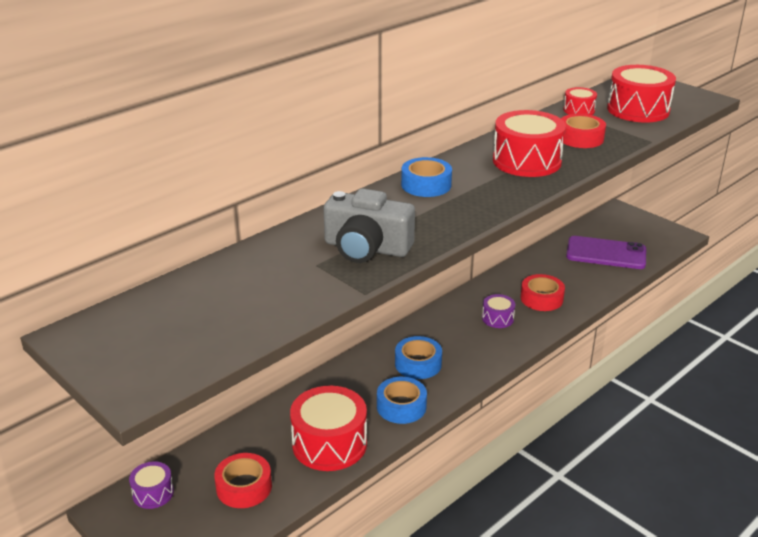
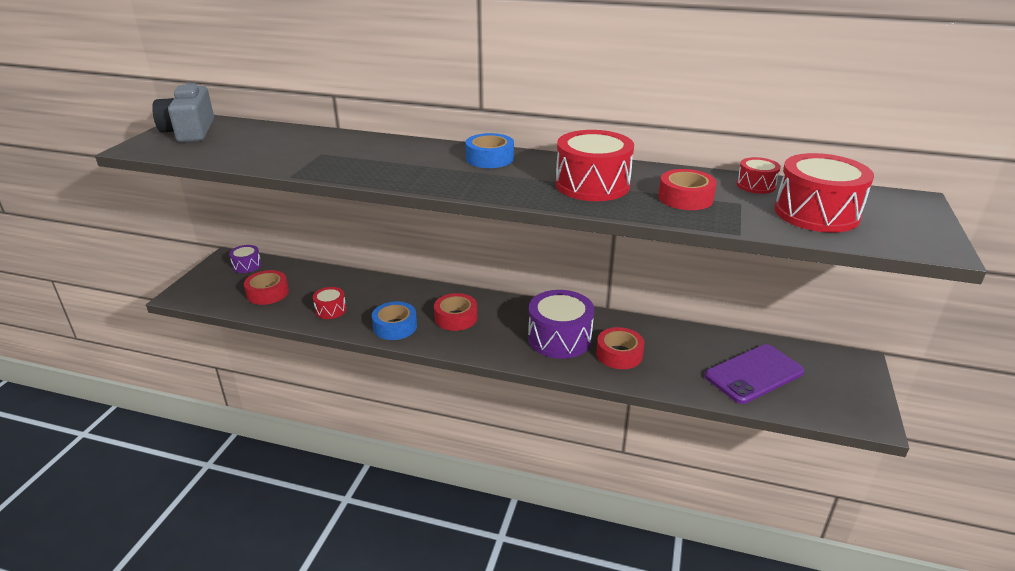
camera: 60 degrees right, 0 degrees up
(329, 444) = (330, 310): red drum -> red drum, size x0.51
(366, 248) = (360, 162): grey camera -> grey camera (190, 131)
(418, 364) = (456, 318): blue tape -> red tape
(497, 318) = (559, 338): purple drum -> purple drum, size x1.97
(606, 253) = (754, 374): purple phone -> purple phone turned 75 degrees clockwise

